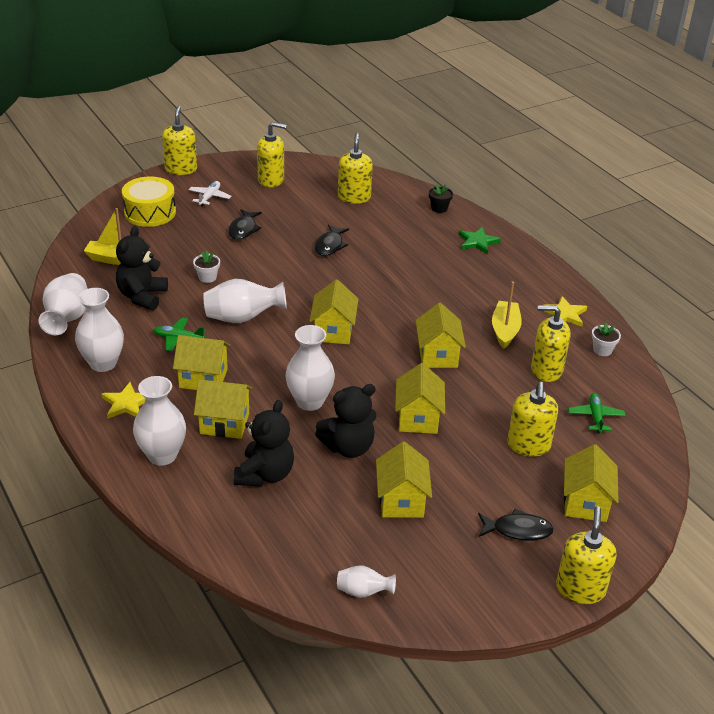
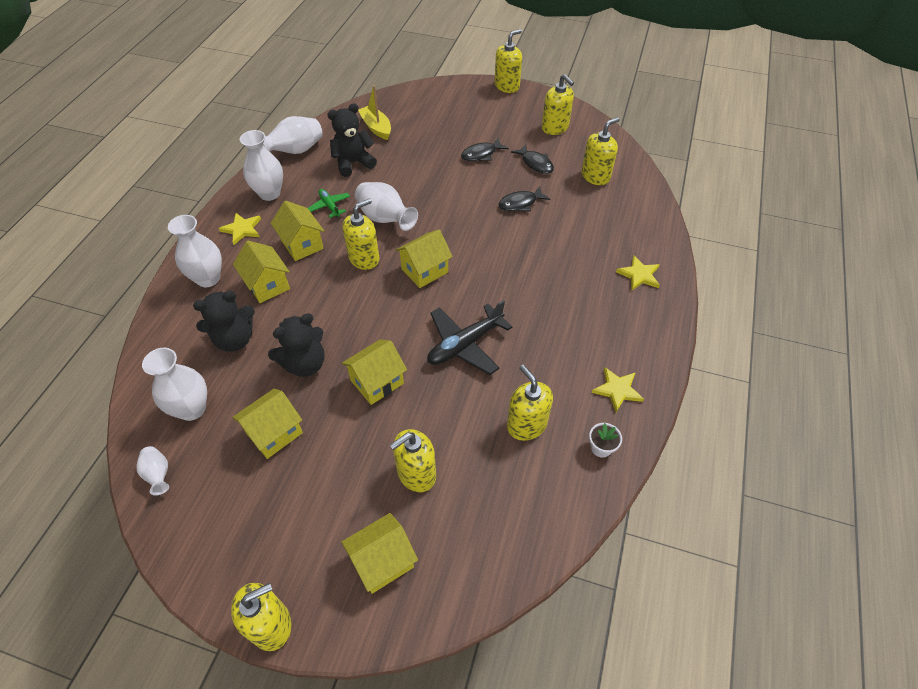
camera: 50 degrees right, 15 degrees up
(150, 212) = (442, 107): yellow drum -> none
(207, 277) = (408, 175): white flower pot -> none
(209, 197) = (495, 117): white plane -> none
(273, 354) = (364, 258): none -> yellow soap dispenser
(309, 401) = (333, 310): white vase -> white vase (192, 409)
(348, 447) = (305, 364): black teddy bear -> black teddy bear turned 60 degrees counterclockwise
(438, 355) = (465, 345): yellow house -> black plane
(439, 208) = (650, 226): black flower pot -> none
(478, 242) = (639, 275): green star -> yellow star
(505, 330) = (546, 365): yellow boat -> none
(518, 530) = (305, 532): black fish -> black fish (535, 163)
(595, 417) = (503, 499): green plane -> none

